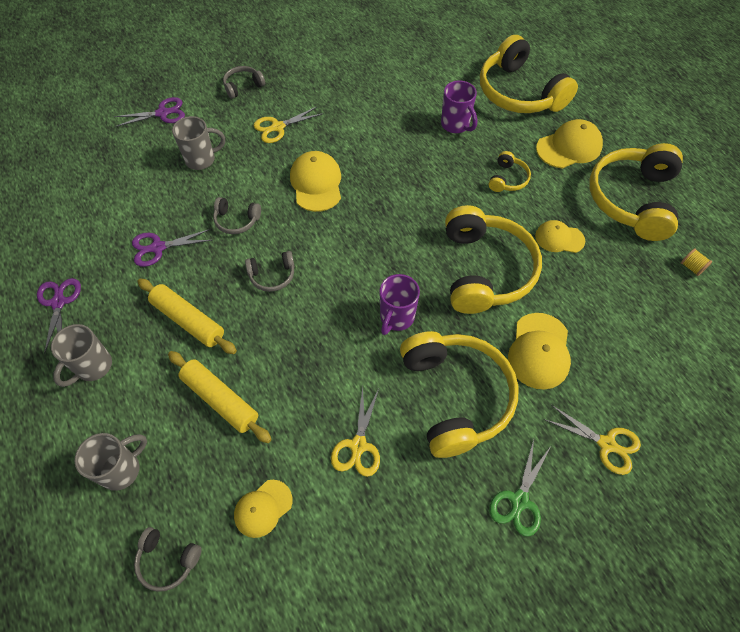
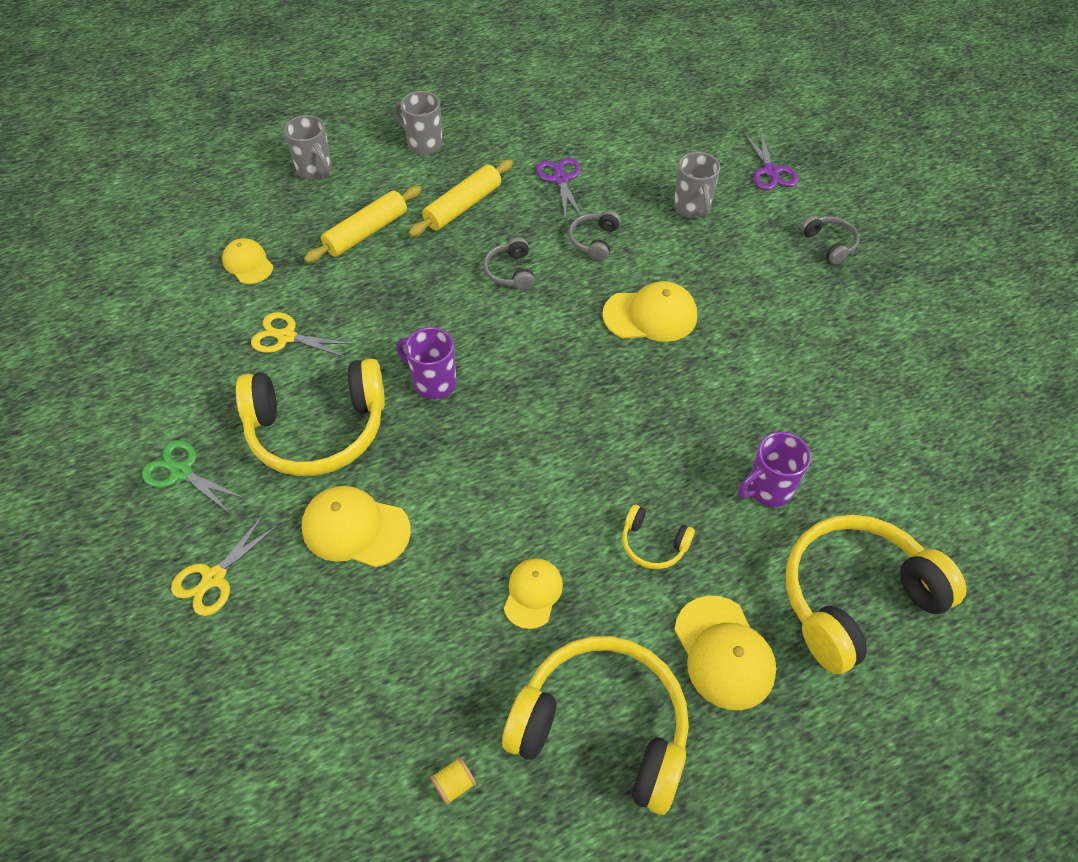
camera: 95 degrees right, 5 degrees down
(58, 302) = (500, 116): purple scissors -> none
(167, 560) = (225, 203): grey headphones -> none
(278, 127) = (752, 279): yellow scissors -> none
(485, 270) = (489, 486): yellow headphones -> none

